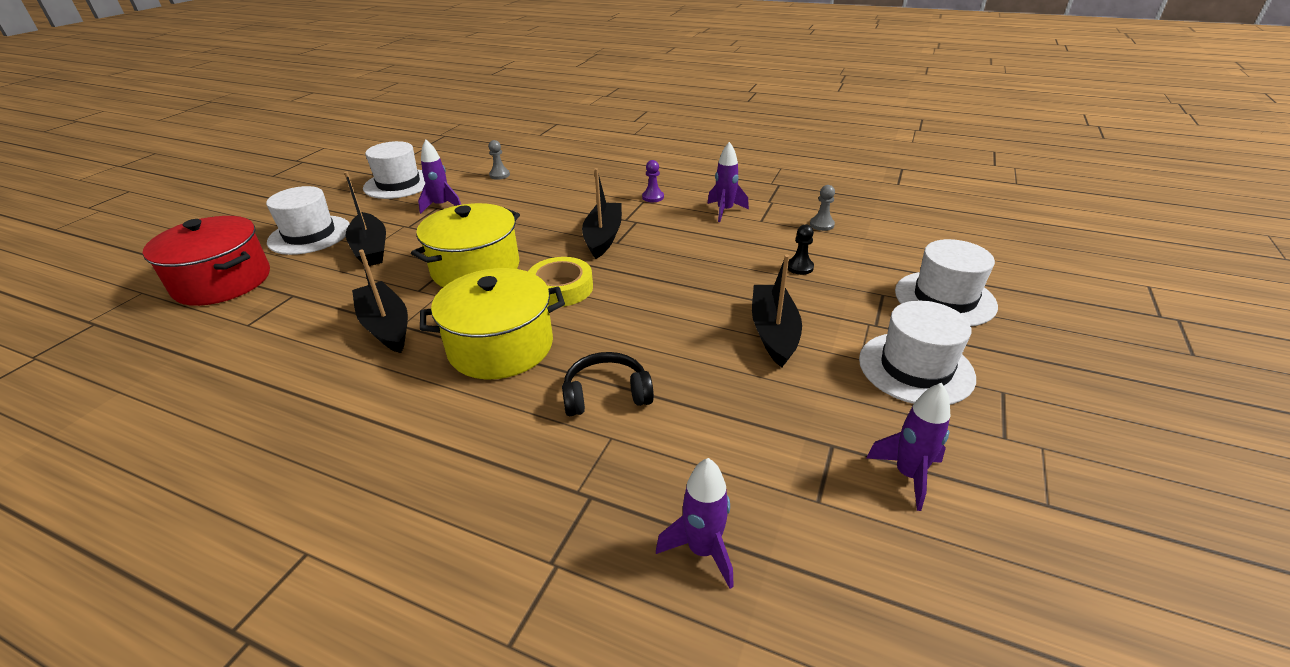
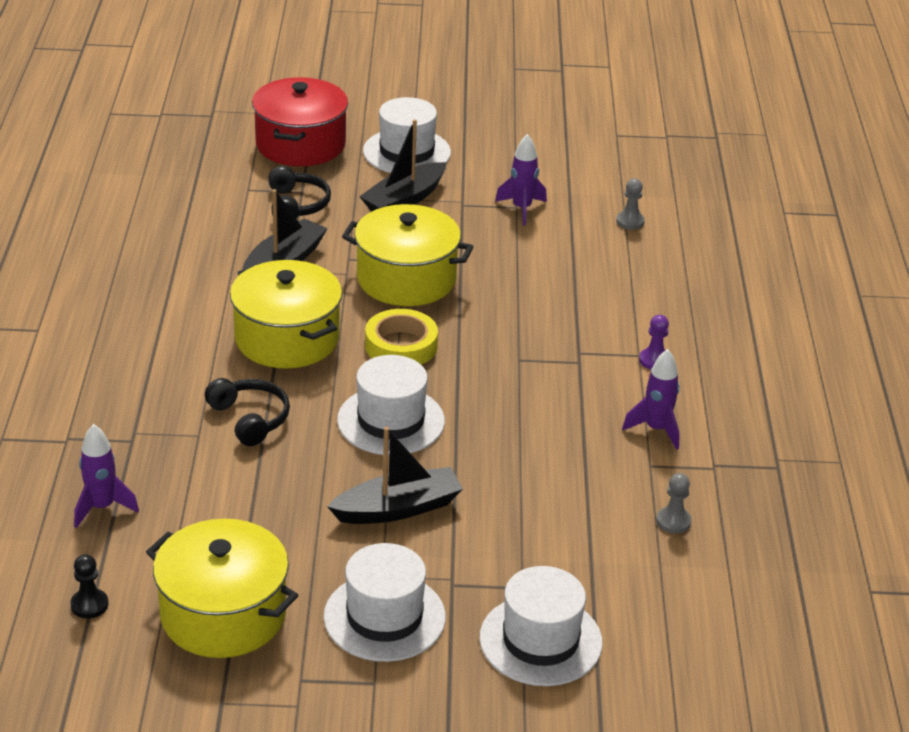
camera: 65 degrees right, 0 degrees up
(309, 302) = (296, 205): none -> black headphones
(398, 184) = (553, 159): white hat -> white hat (391, 421)
(603, 237) = (525, 346): black boat -> none
(799, 267) = (546, 513): black pawn -> black pawn (89, 605)
(908, 475) = (223, 614): purple rocket -> yellow pot

